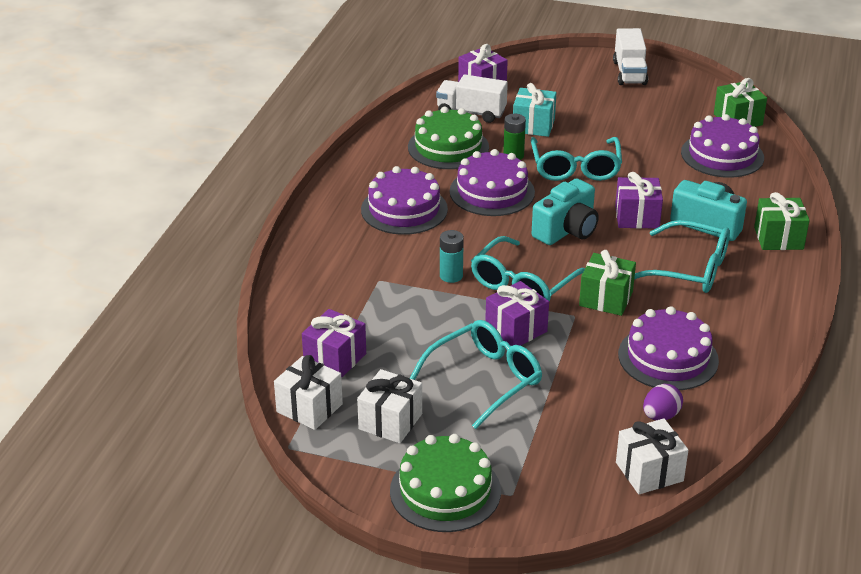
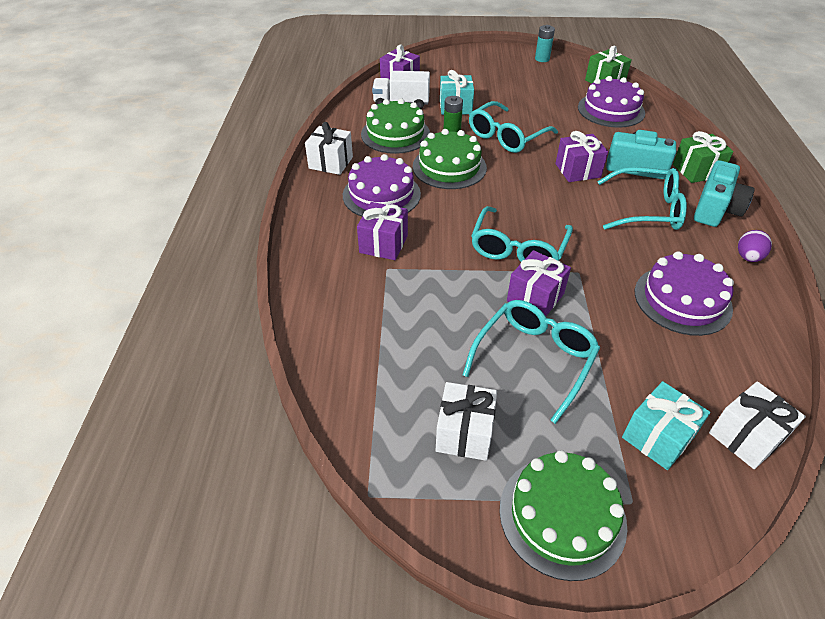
camera: 15 degrees left, 10 degrees up
(309, 408) = (373, 435): white gift -> white gift (331, 163)
(335, 359) = (377, 366): purple gift -> purple gift (383, 244)
(451, 276) = (451, 252): turquoise battery -> turquoise battery (542, 59)
(492, 192) = (449, 167): purple cake -> green cake
(565, 456) = (657, 437): none -> turquoise gift
(566, 230) = (528, 191): turquoise camera -> turquoise camera (715, 209)
(575, 168) = (506, 136): turquoise glasses -> turquoise glasses turned 60 degrees clockwise
(606, 299) = (596, 250): green gift -> none
(629, 73) = (506, 58): white truck -> none
(660, 416) = (715, 366): purple egg -> purple egg (748, 257)

